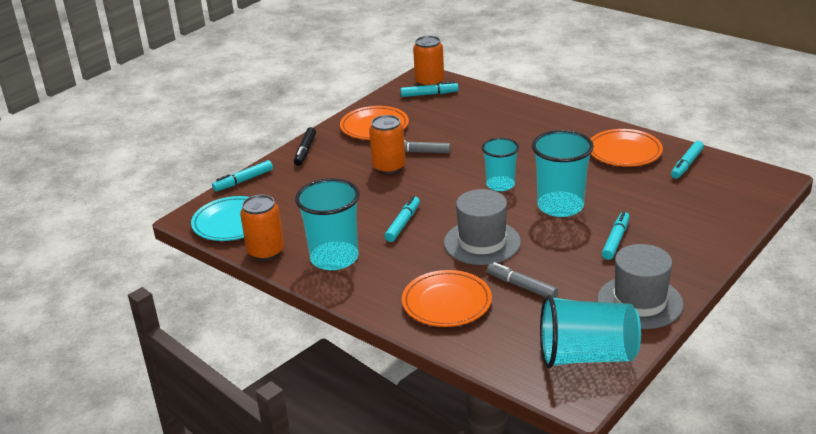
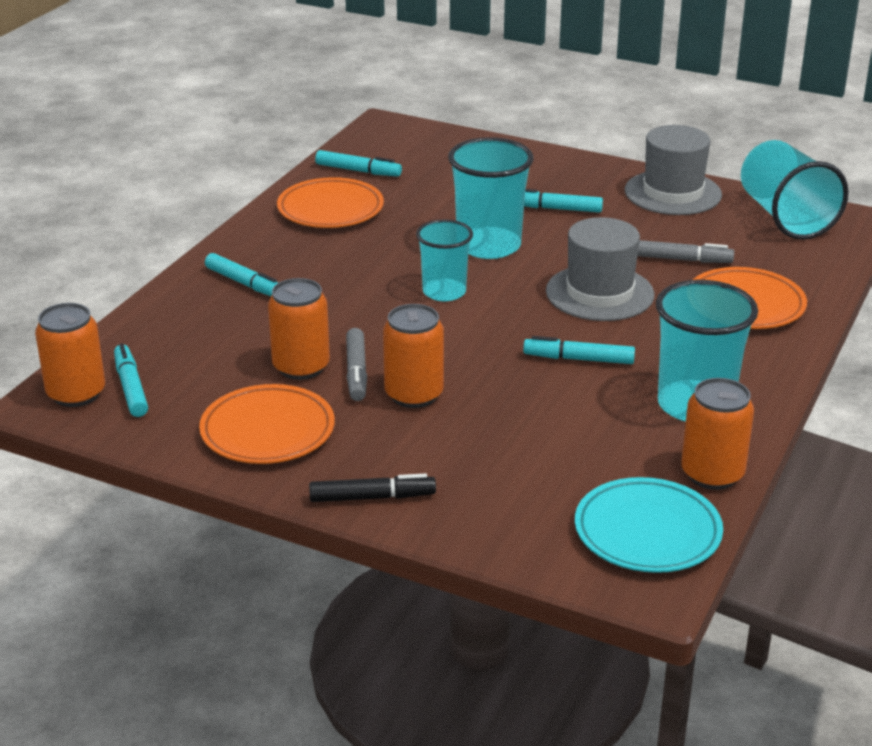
camera: 105 degrees left, 0 degrees up
(243, 181) = (502, 552): turquoise marker -> turquoise marker (245, 284)
(430, 137) = (301, 367): none -> orange can
(521, 286) = (682, 260): grey marker -> grey marker turned 105 degrees counterclockwise

